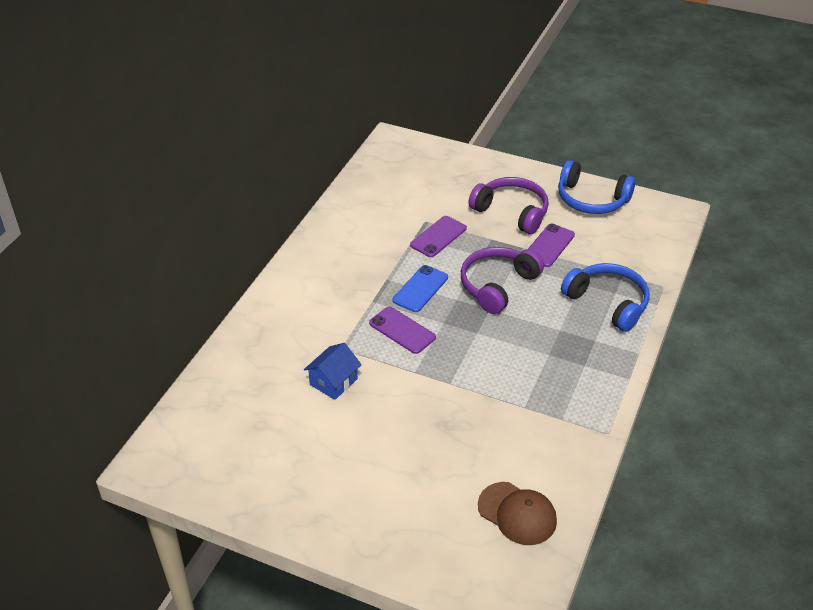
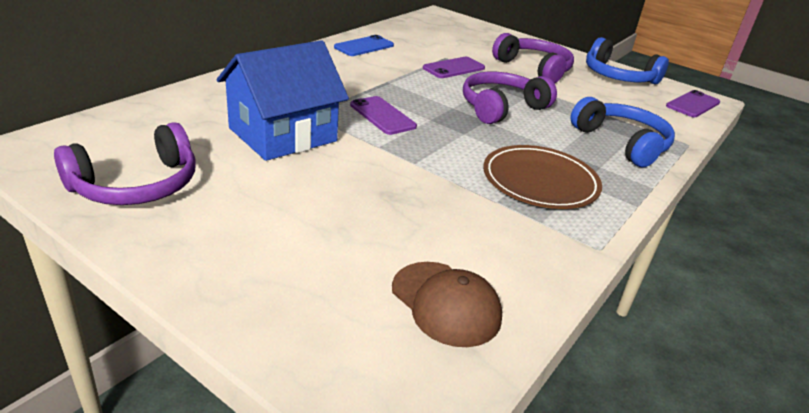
camera: 10 degrees right, 10 degrees down
(258, 473) = (137, 185): none -> purple headphones
(333, 381) = (283, 134): blue house -> blue house, size x1.93
(420, 289) = (418, 94): blue phone -> blue phone (364, 46)
(549, 245) = (566, 94): purple phone -> purple phone (693, 104)
(551, 374) = (540, 182): none -> brown plate

